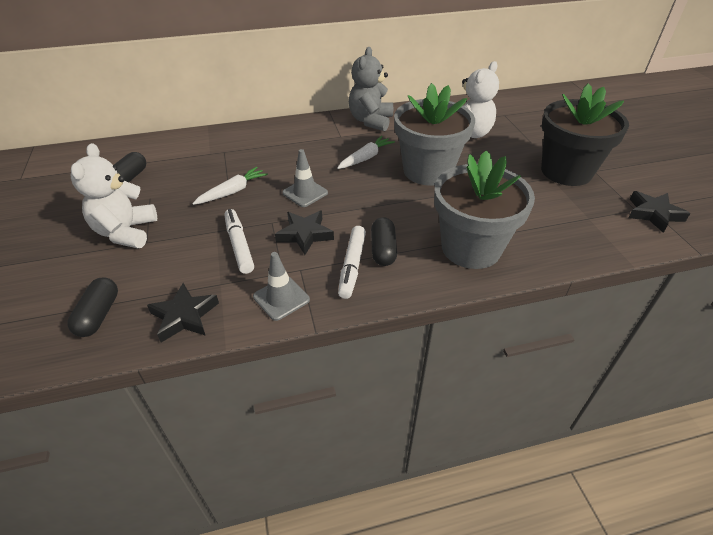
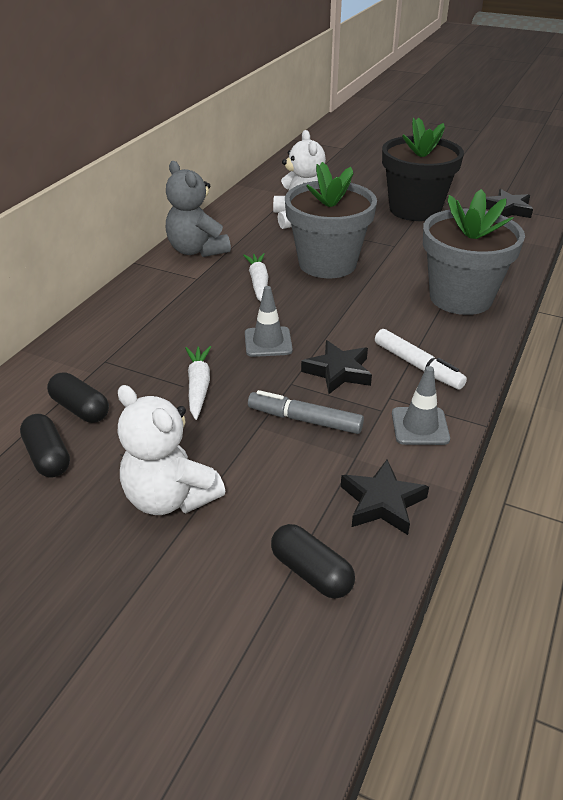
camera: 50 degrees left, 5 degrees down
(239, 245) = (305, 420): white marker -> grey marker
(383, 250) = (414, 339): black capsule -> black capsule (80, 409)

